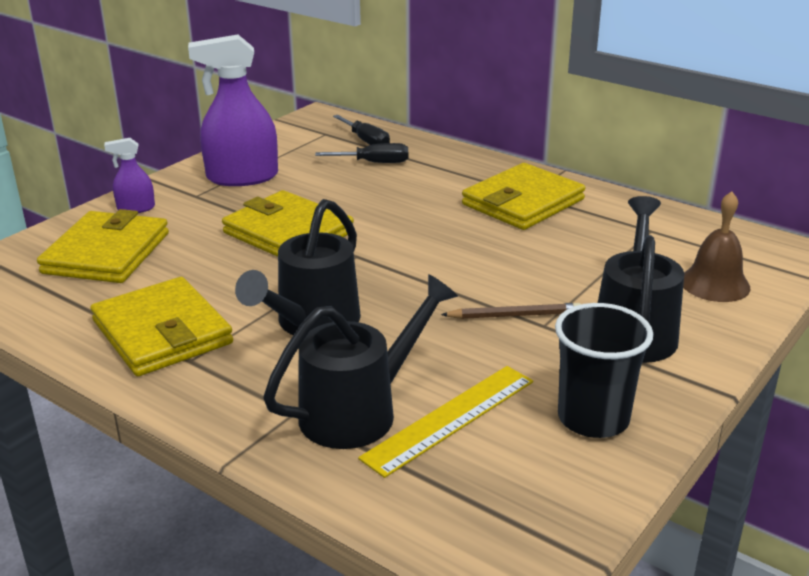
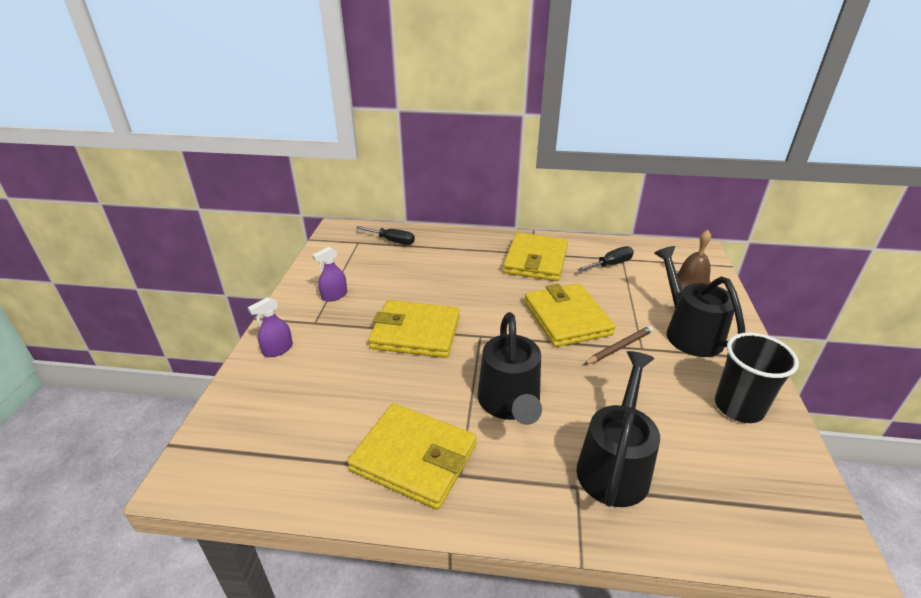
camera: 30 degrees left, 5 degrees up
(106, 253) = (295, 400): yellow wallet -> yellow wallet (567, 318)
(242, 177) = (334, 295): purple spray bottle -> purple spray bottle, size x0.49
(374, 163) = (415, 257): black screwdriver -> black screwdriver (610, 264)
(450, 419) = (670, 444): yellow ruler -> none

